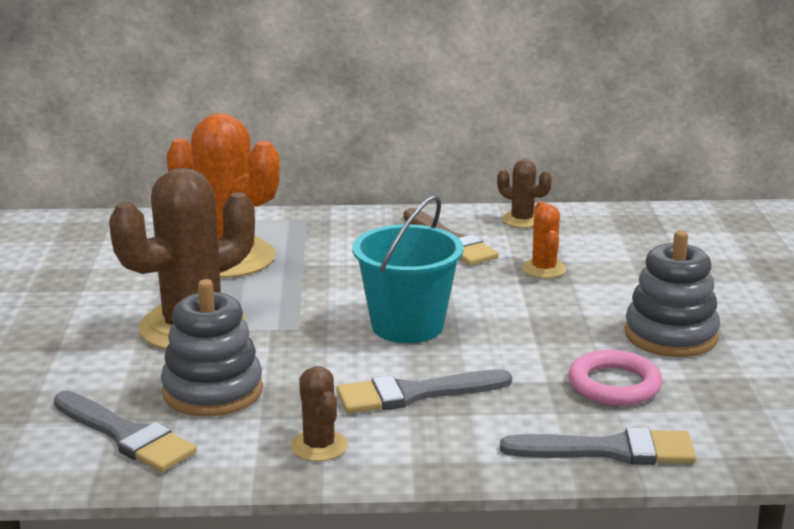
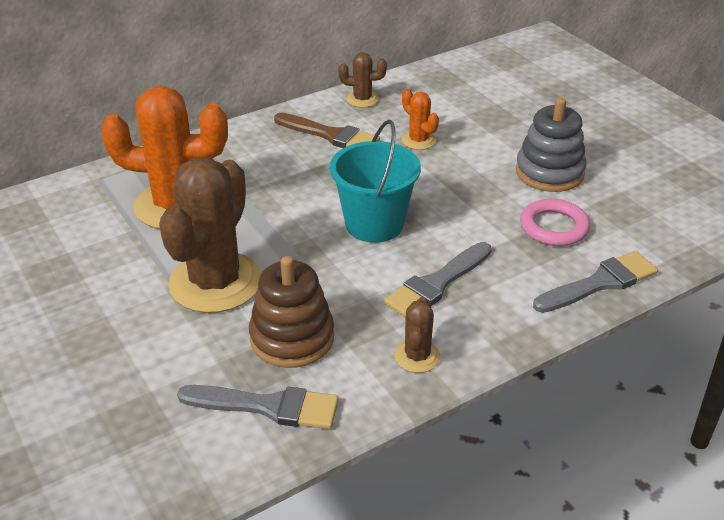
camera: 30 degrees left, 15 degrees up
(212, 391) = (292, 338): grey stacking toy -> brown stacking toy
(319, 446) = (417, 356): brown cactus -> brown cactus turned 60 degrees clockwise

